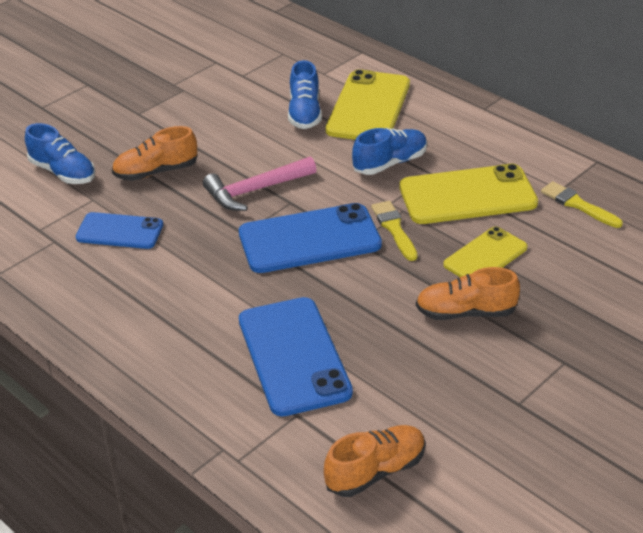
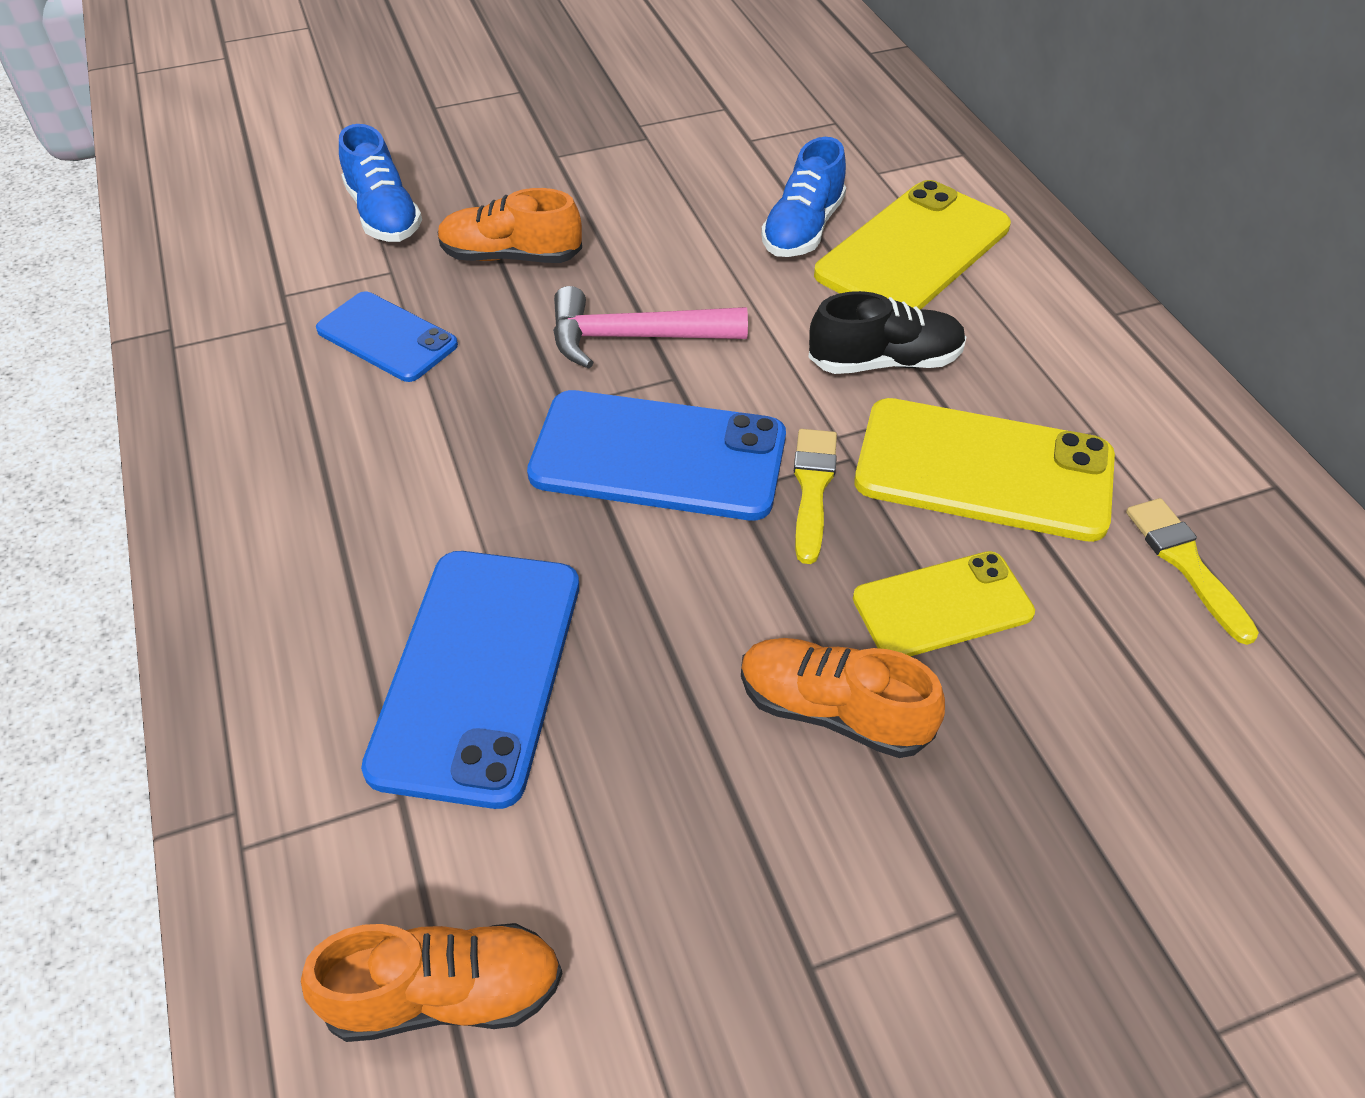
camera: 25 degrees right, 10 degrees up
(390, 163) = (885, 362): blue shoe -> black shoe

